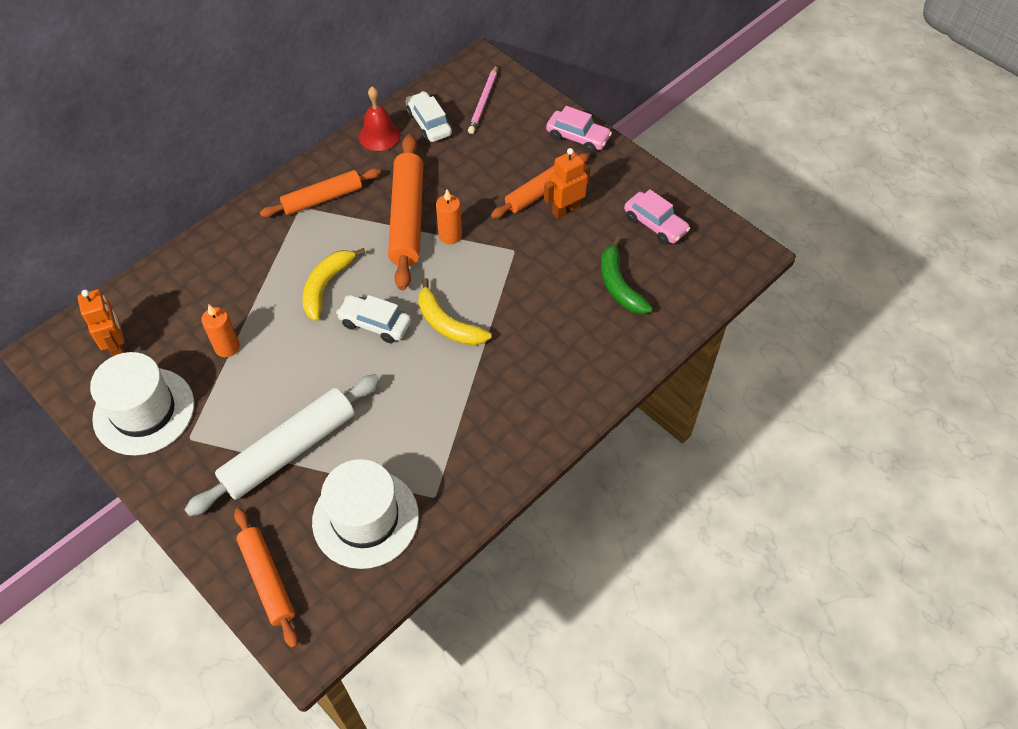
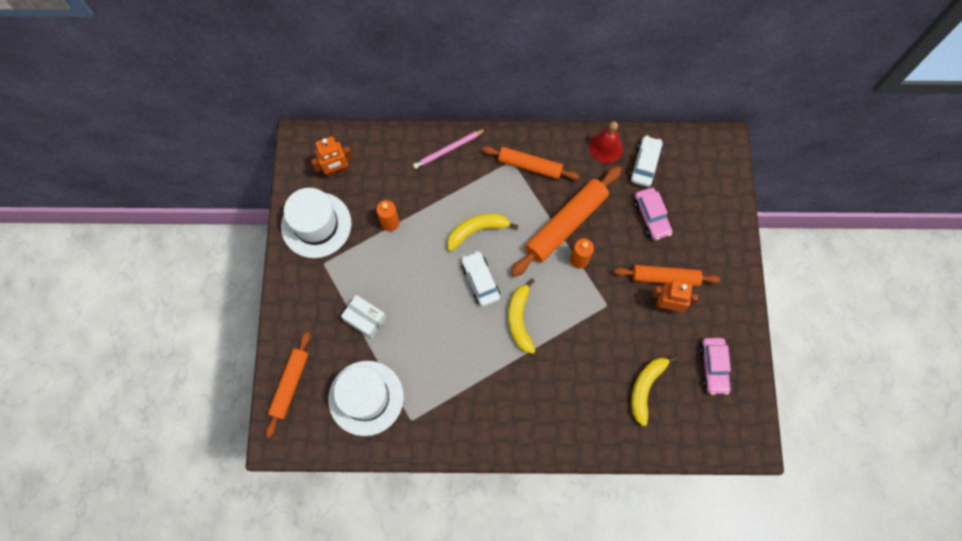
camera: 45 degrees right, 15 degrees up
(118, 347) = (337, 170): orange robot -> orange robot turned 45 degrees clockwise
(289, 450) = (365, 319): white rolling pin -> white box
(484, 101) = (696, 177): pink pencil -> pink pencil (448, 150)
(577, 137) = (730, 258): pink car -> pink car (651, 217)
(619, 285) = (645, 388): green banana -> yellow banana

